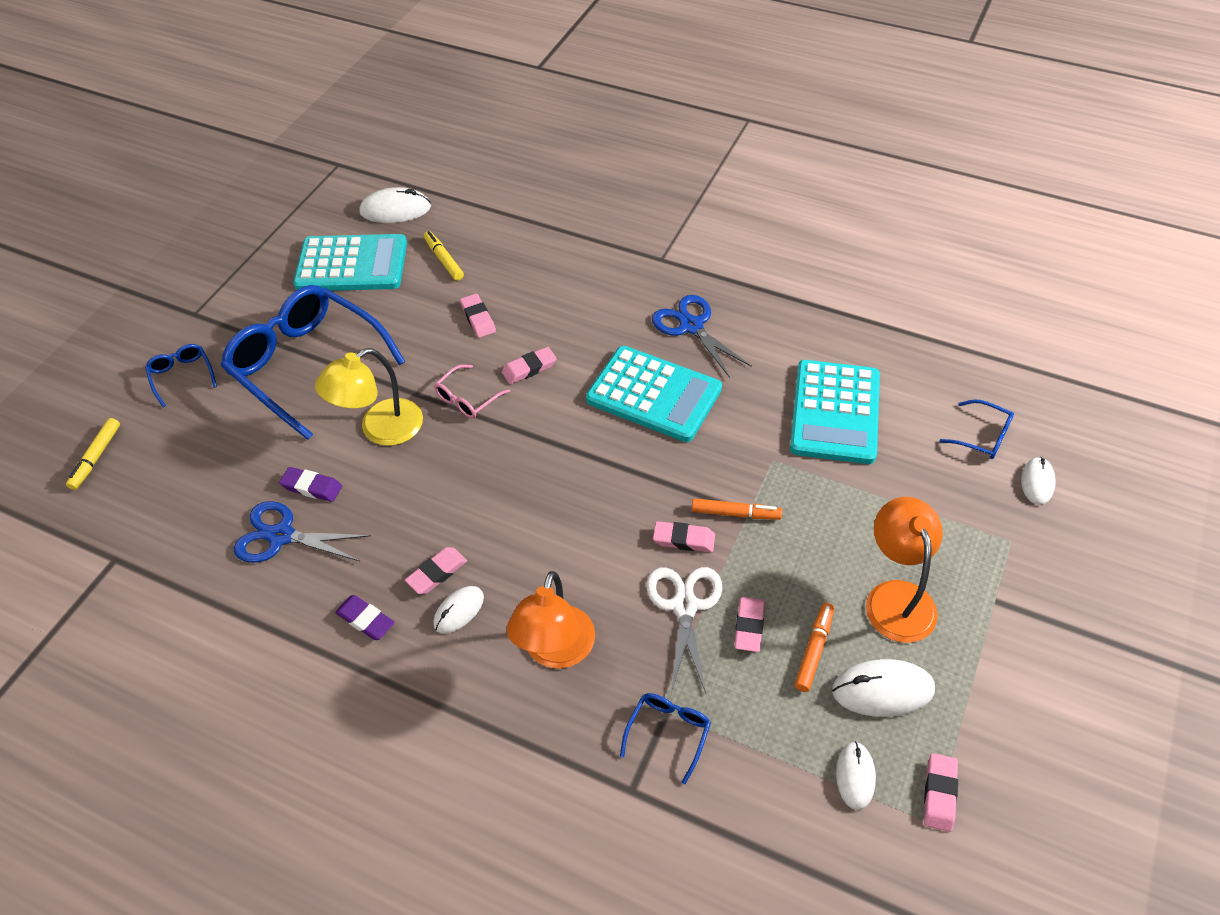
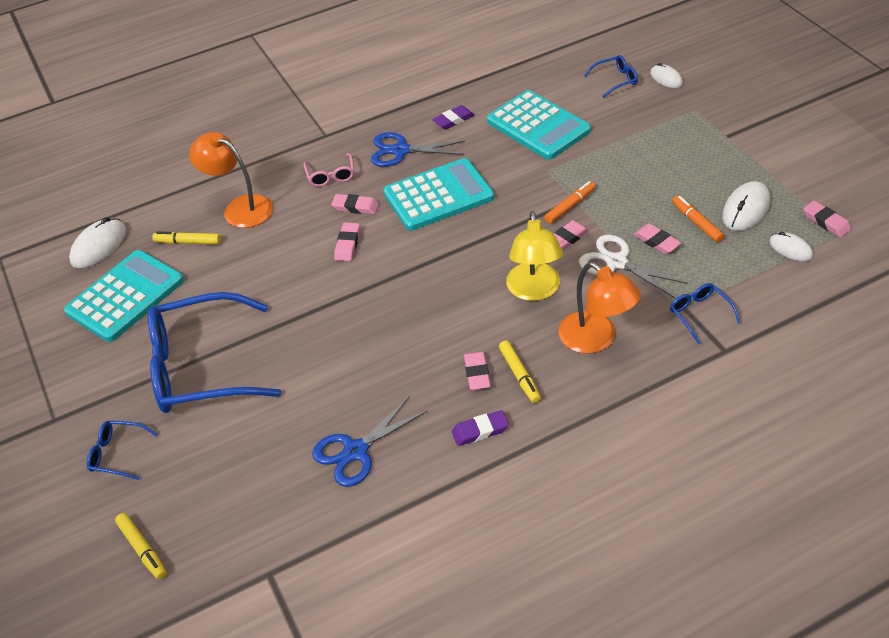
camera: 50 degrees left, 5 degrees down
(312, 487) = (327, 413): purple eraser -> purple eraser (453, 120)
(380, 429) = (315, 350): yellow lamp -> yellow lamp (534, 291)
(459, 611) = (519, 375): white mouse -> yellow marker
(467, 399) = (339, 289): pink glasses -> pink glasses (331, 176)
(478, 318) = (269, 249): pink eraser -> pink eraser (355, 207)
(896, 597) = (691, 171): orange lamp -> orange lamp (240, 208)

